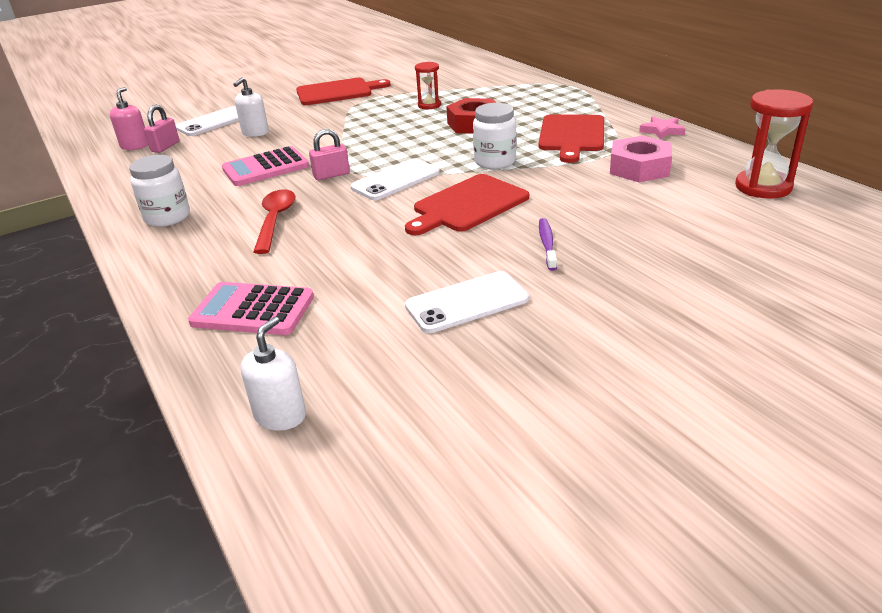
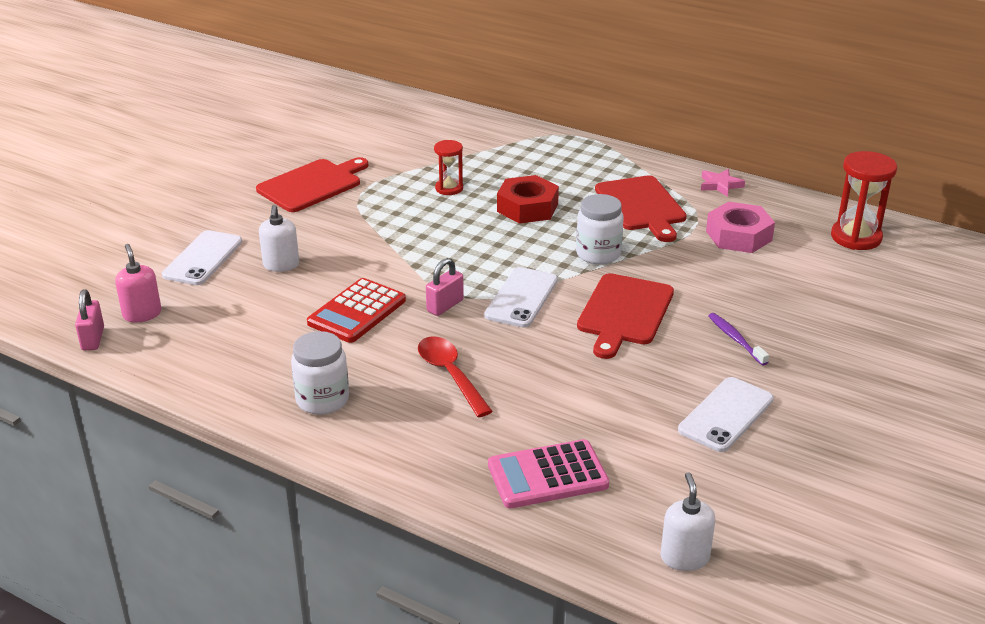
camera: 30 degrees left, 0 degrees up
(165, 147) = (187, 307): pink padlock -> pink padlock (93, 339)
(265, 168) = (357, 312): pink calculator -> red calculator

